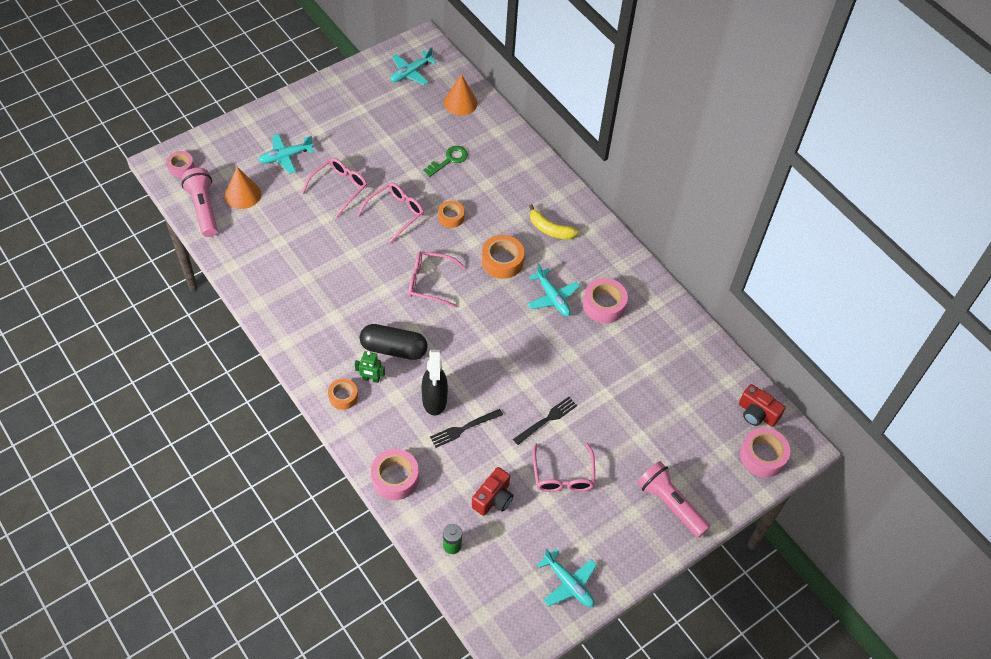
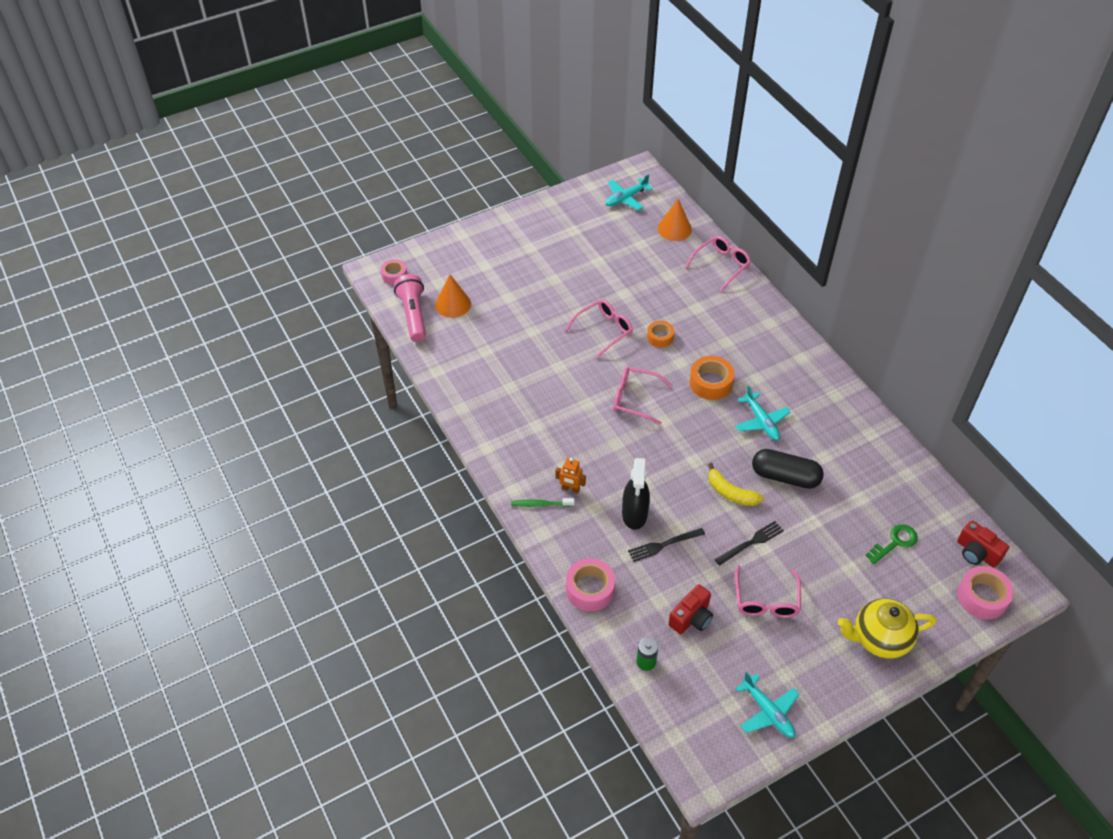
camera: 10 degrees right, 5 degrees down
(285, 157) = (497, 271): turquoise plane -> none
(339, 188) = (548, 303): pink glasses -> pink glasses (721, 265)
(343, 396) = (541, 504): orange tape -> green toothbrush
(371, 379) = (570, 489): green robot -> orange robot
(393, 349) = (595, 461): black capsule -> black capsule (785, 477)
(449, 160) = (660, 282): green key -> green key (895, 542)
(550, 229) = (761, 355): yellow banana -> yellow banana (731, 493)
(604, 305) = (815, 432): pink tape -> none
(670, 504) = (880, 638): pink flashlight -> yellow teapot

